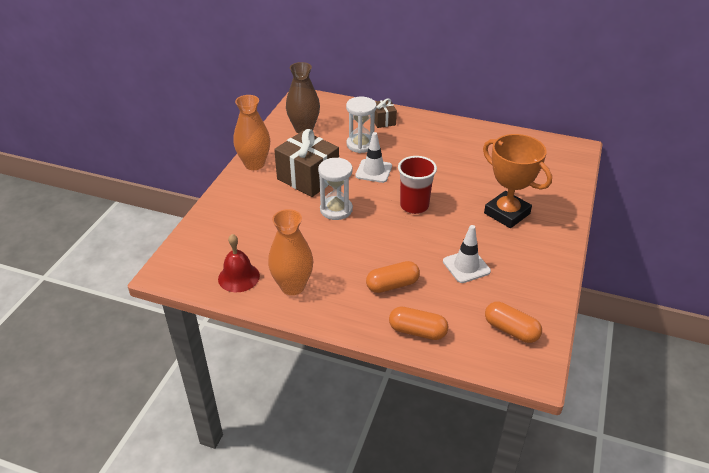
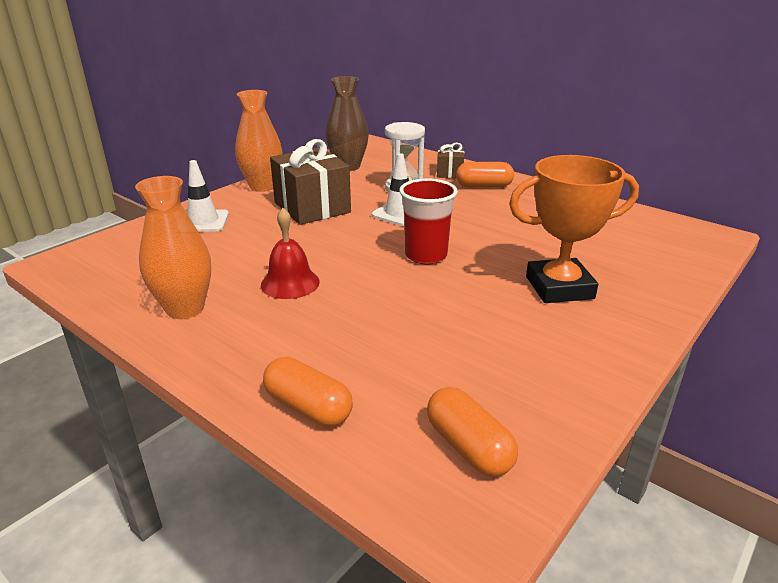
camera: 20 degrees right, 10 degrees down
(239, 277) = (130, 285): red bell -> red bell (290, 283)
(336, 210) = (318, 241): white hourglass -> none
(392, 285) = (321, 337): orange capsule -> orange capsule (484, 186)
(466, 266) = (452, 338): white traffic cone -> white traffic cone (203, 222)
(507, 213) = (559, 288): orange trophy -> orange trophy turned 75 degrees counterclockwise

